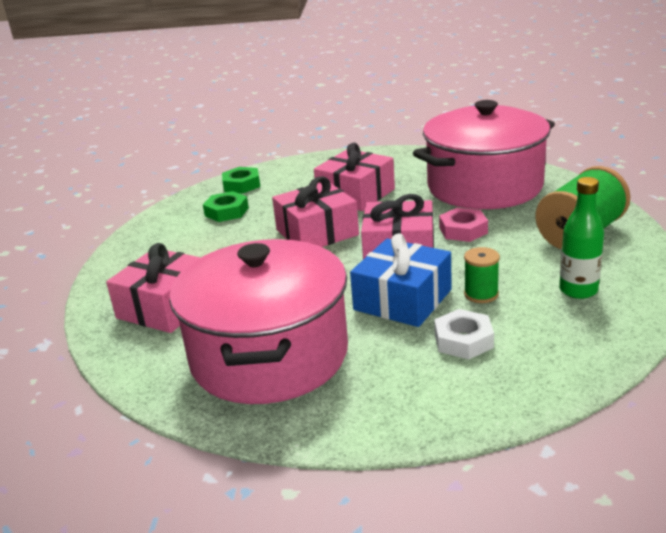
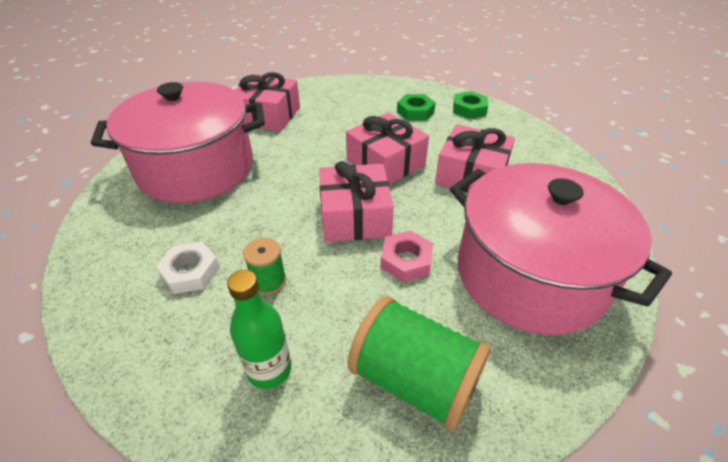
camera: 75 degrees right, 15 degrees up
(402, 300) = (264, 227): blue gift -> none

